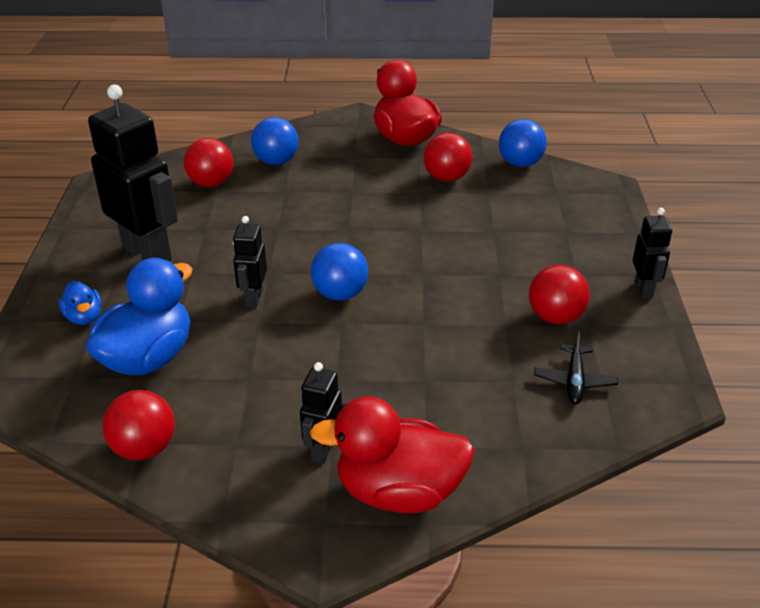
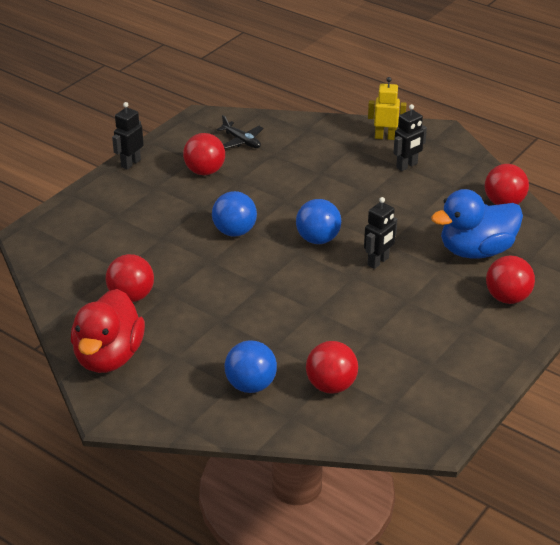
camera: 145 degrees left, 0 degrees up
(84, 317) = (507, 298): blue duck -> red ball
(148, 253) = (432, 333): black robot -> none
(399, 492) = (385, 137): red duck -> yellow robot
(520, 163) = (56, 283): blue ball -> blue ball (234, 231)
(574, 381) = (242, 141): black plane -> black plane turned 90 degrees clockwise

